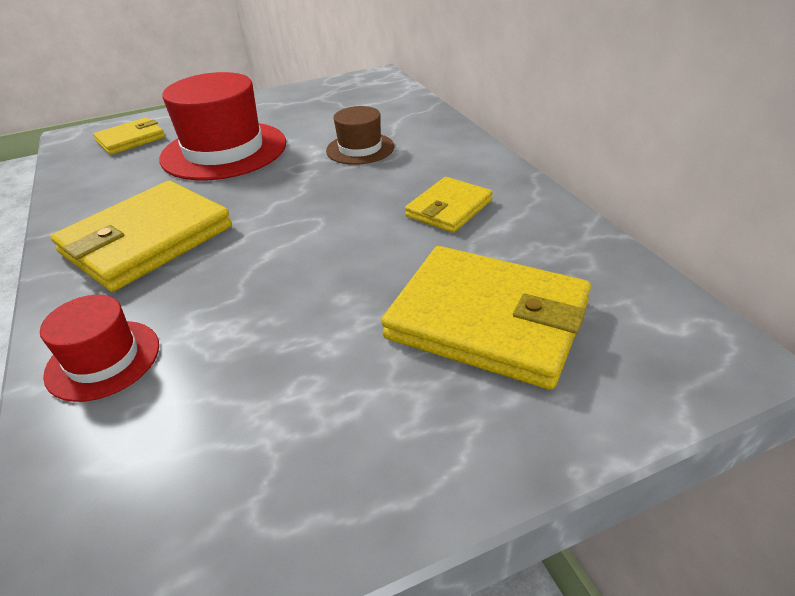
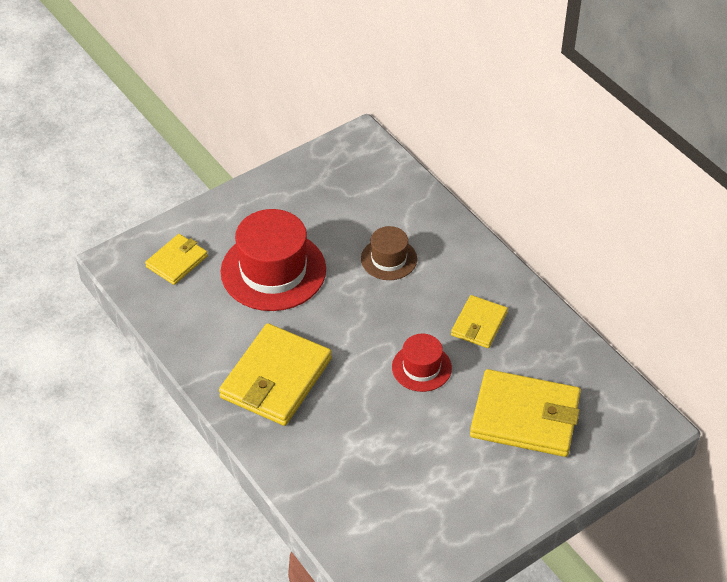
camera: 15 degrees left, 10 degrees up
(103, 359) = (314, 473): red hat -> red hat (421, 367)

